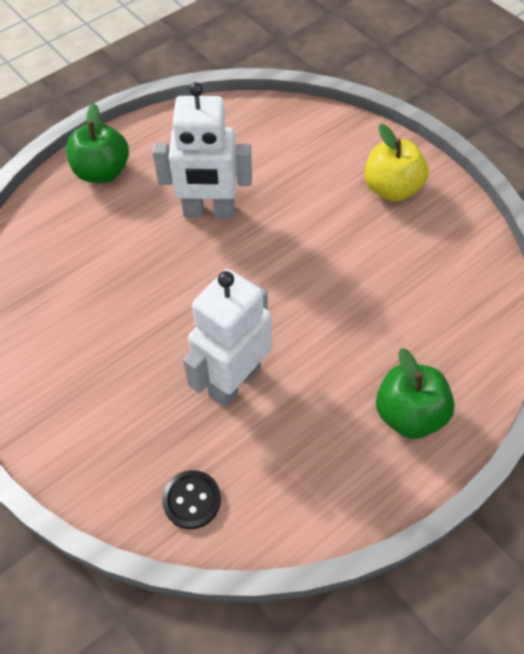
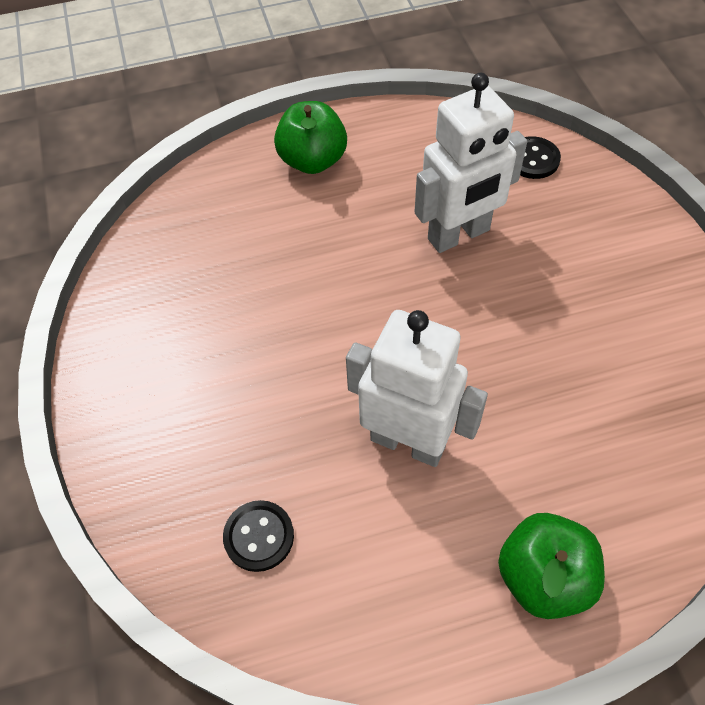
camera: 155 degrees left, 0 degrees up
(273, 138) = (259, 536): none -> black button
(392, 189) = (159, 386): yellow apple -> none

